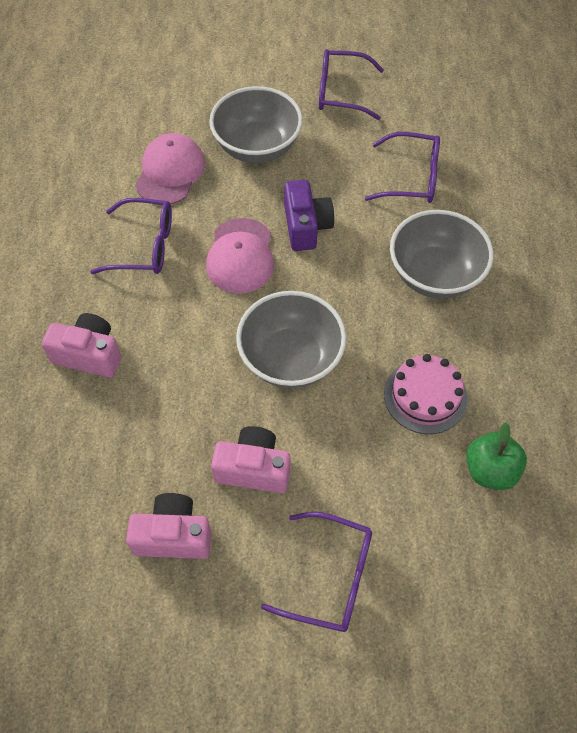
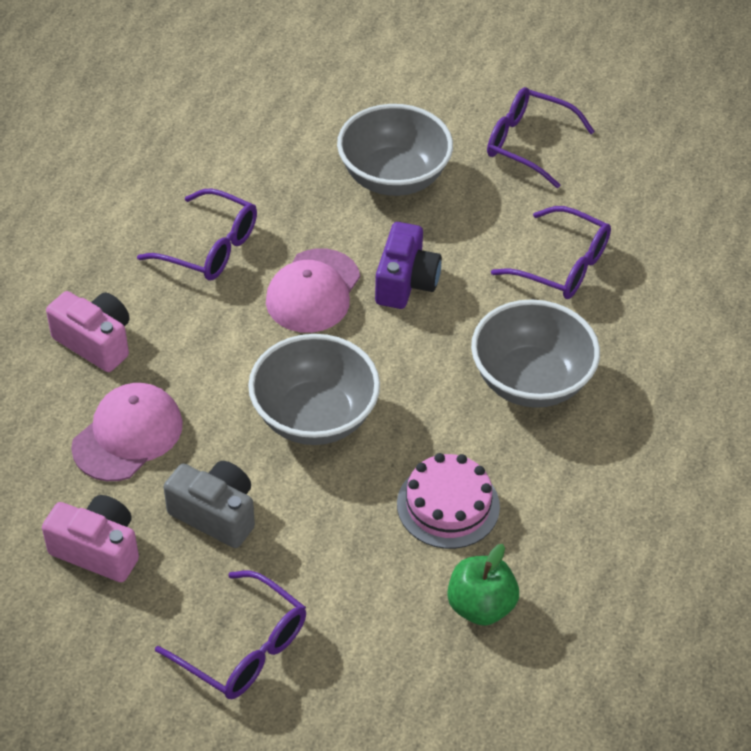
camera: 20 degrees right, 10 degrees down
(170, 172) = (278, 176): pink cap -> pink cap (128, 435)
(253, 469) = (215, 514): pink camera -> grey camera

